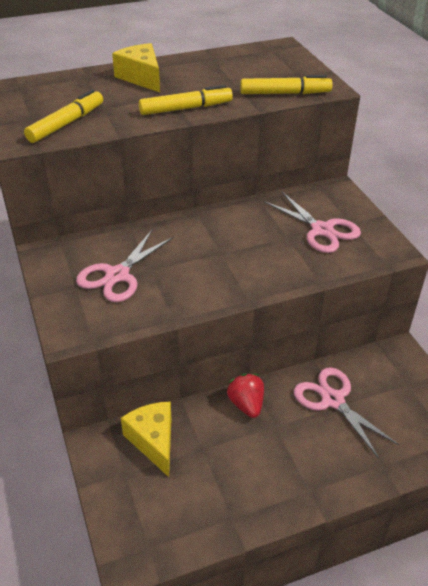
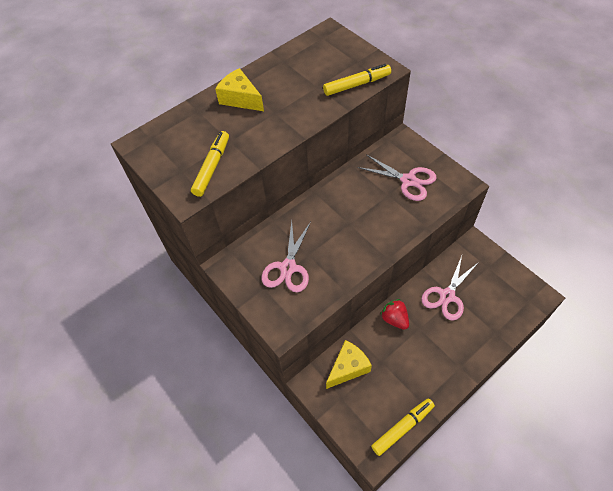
camera: 15 degrees left, 15 degrees up
(153, 441) = (348, 368): yellow cheese -> yellow cheese turned 90 degrees clockwise
(185, 108) = (292, 123): yellow marker -> yellow marker (402, 428)
(332, 400) = (447, 296): pink scissors -> pink scissors turned 90 degrees counterclockwise

